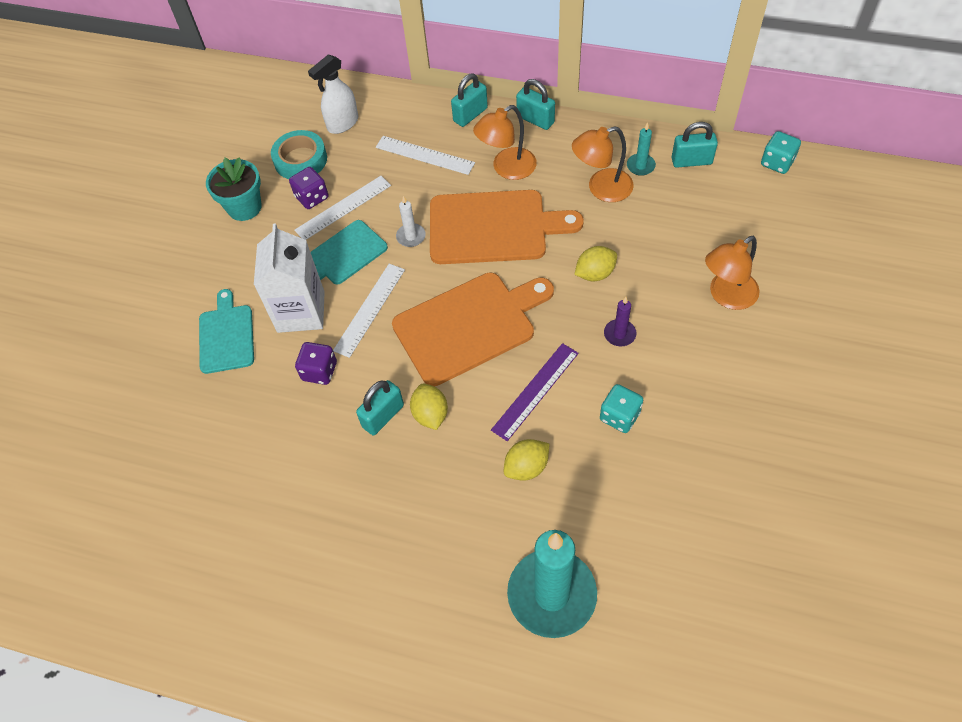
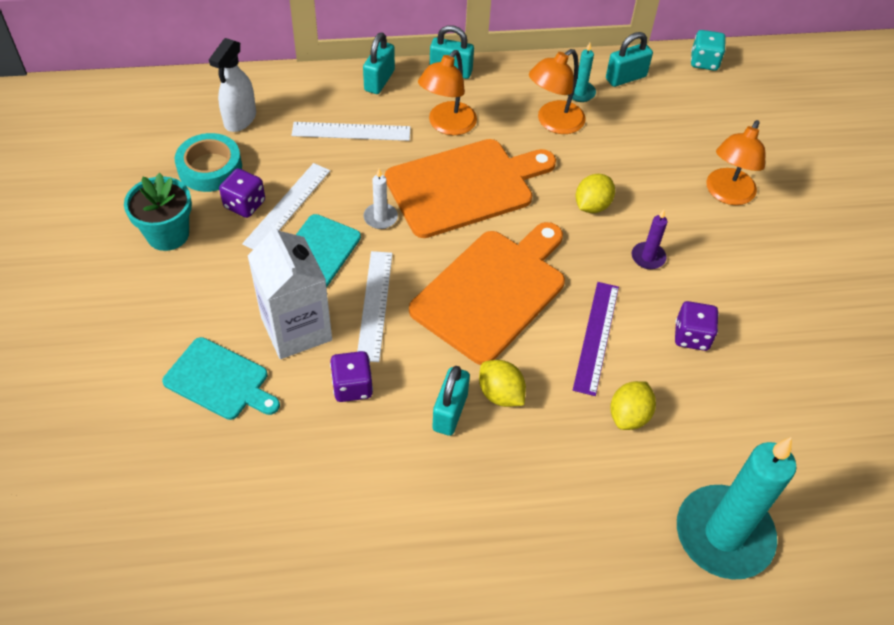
camera: 30 degrees left, 5 degrees down
(226, 336) = (219, 380): turquoise cutting board -> turquoise cutting board turned 150 degrees clockwise
(619, 416) = (691, 336): turquoise dice -> purple dice

